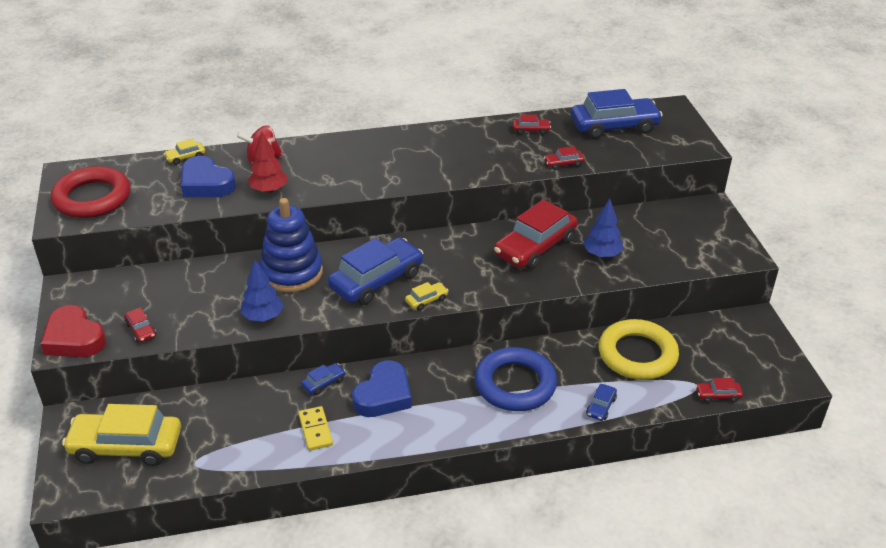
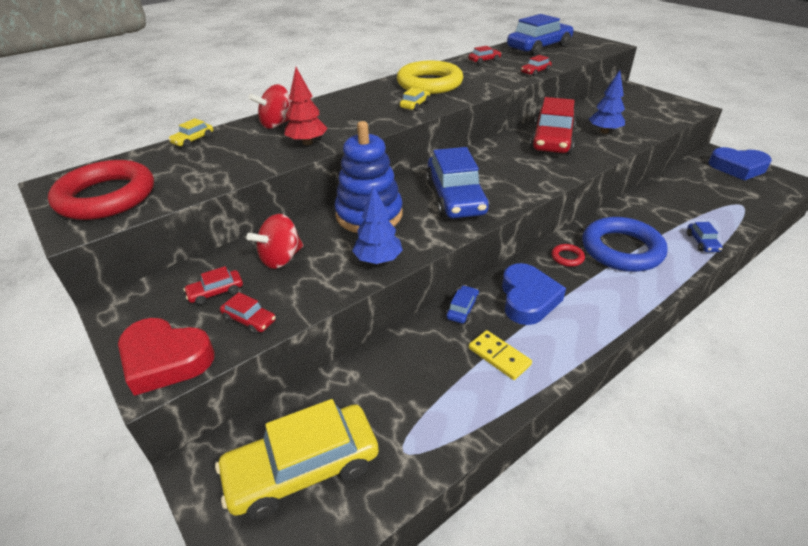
camera: 25 degrees left, 0 degrees up
(195, 289) = (281, 259): none -> red spinning top
(206, 184) = (235, 153): blue heart -> blue heart (737, 168)
(376, 281) = (455, 197): blue car -> blue car turned 150 degrees clockwise
(426, 300) = (515, 199): yellow car -> yellow car (415, 105)
(457, 373) = (567, 257): none -> red ring
(637, 354) = (677, 199): yellow ring -> yellow ring (429, 83)
(718, 395) = (762, 206): red car -> red car (216, 292)

